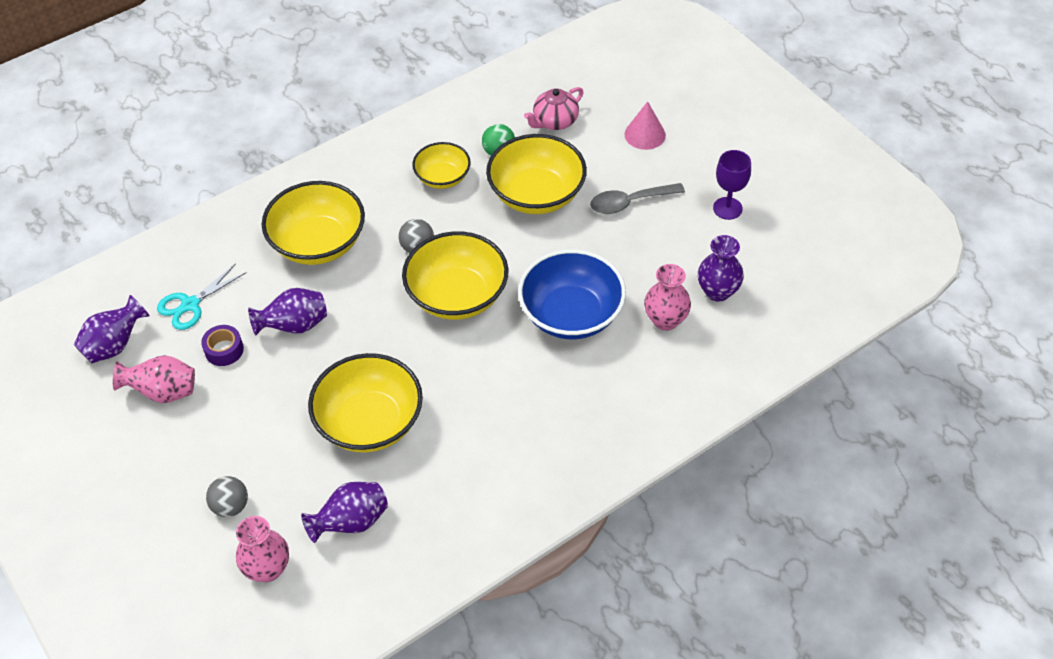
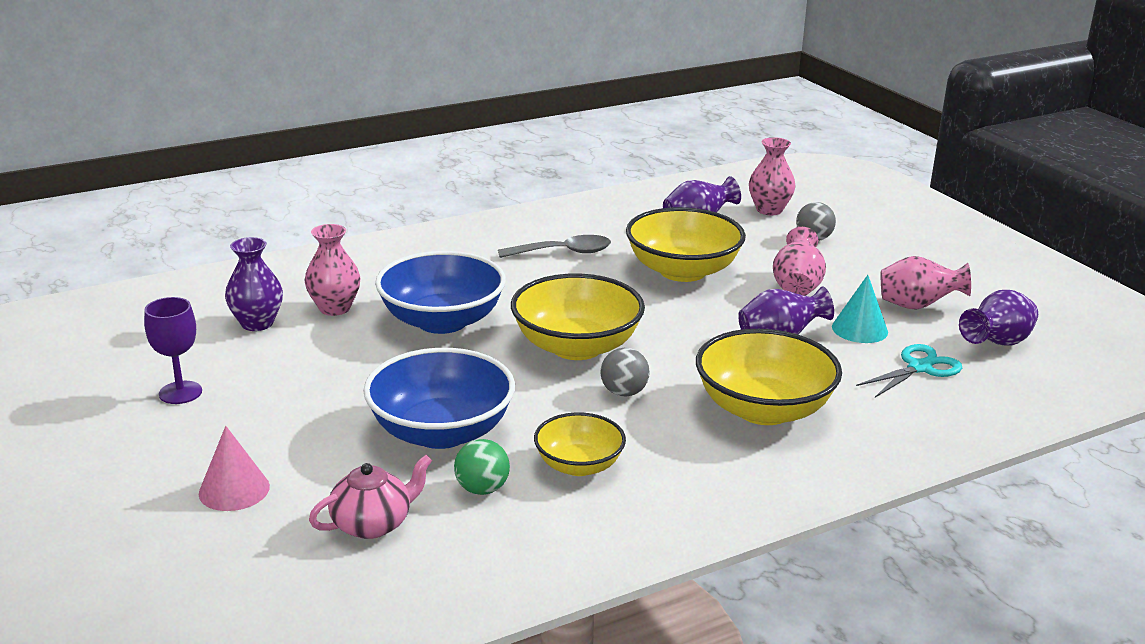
camera: 175 degrees left, 25 degrees down
(224, 350) = (859, 329): purple tape -> turquoise cone
(266, 408) = (796, 287): none -> pink vase
(536, 194) = (441, 432): yellow bowl -> blue bowl
(629, 202) = (311, 411): grey spoon -> grey spoon (563, 252)

